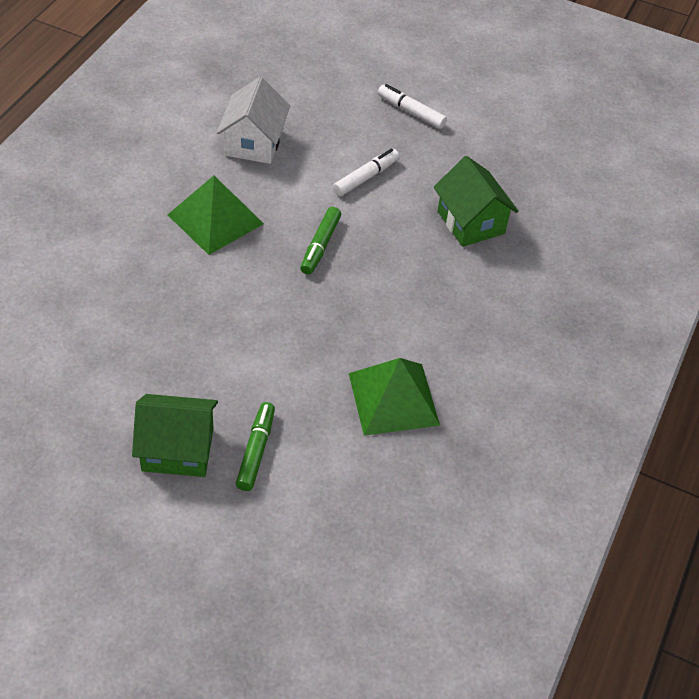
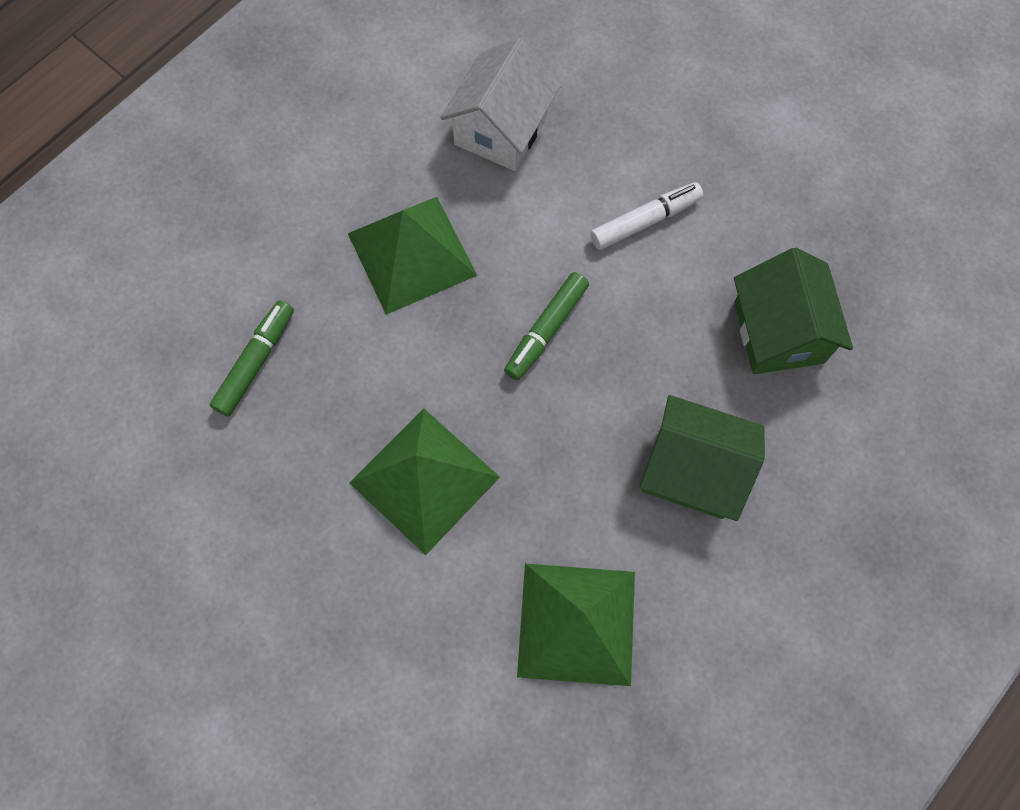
camera: 20 degrees right, 20 degrees up
(177, 449) = (256, 639): green house -> green house (692, 470)
(256, 450) = (360, 666): green marker -> green marker (256, 361)
(265, 340) = (424, 480): none -> green pyramid
(411, 112) = (745, 113): white marker -> none

